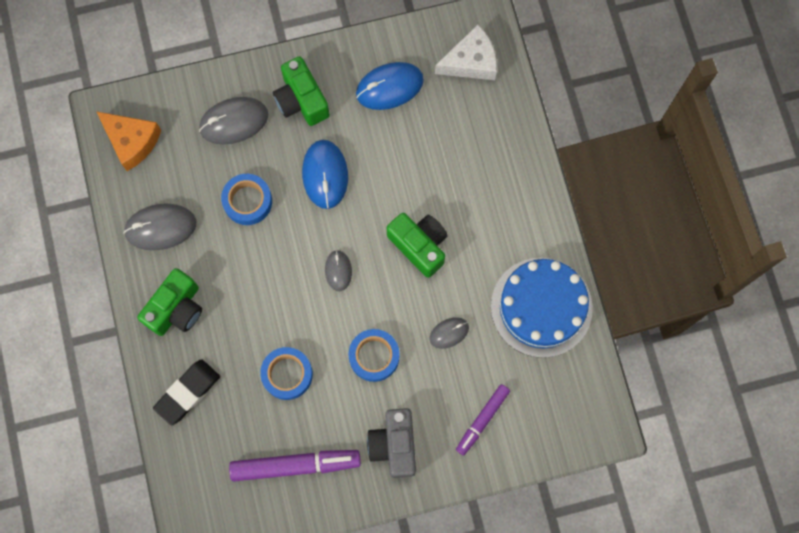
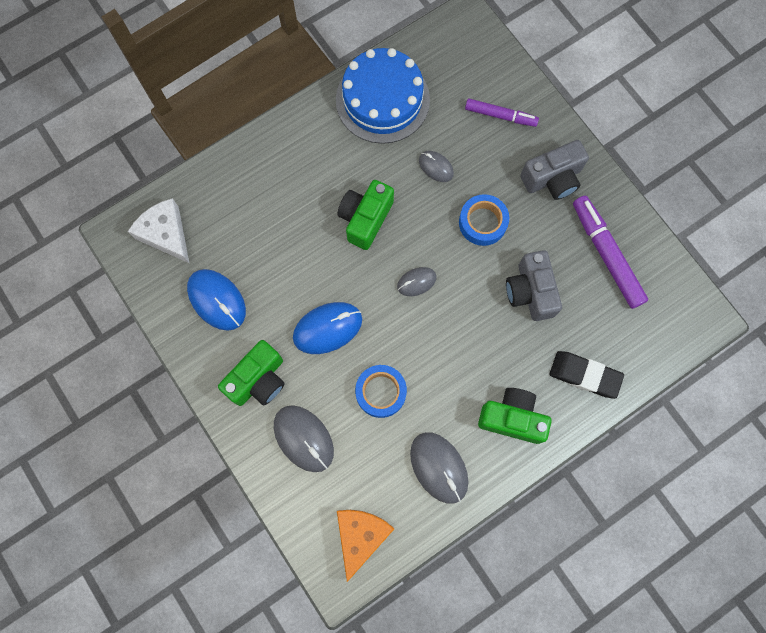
camera: 110 degrees left, 0 degrees up
(287, 374) = (530, 292): blue tape -> grey camera

